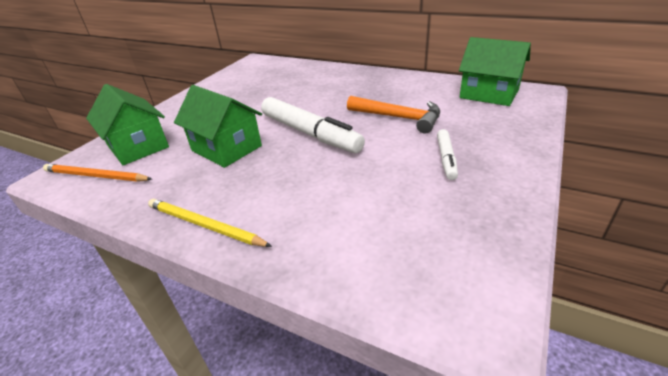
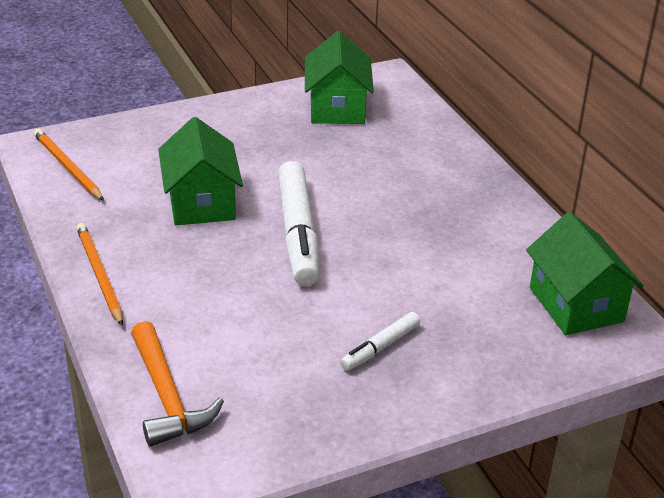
camera: 35 degrees right, 0 degrees up
(138, 146) = (130, 150): green house -> green house (337, 108)
(204, 225) = (99, 275): yellow pencil -> orange pencil
(398, 118) = (415, 270): orange hammer -> orange hammer (167, 396)

